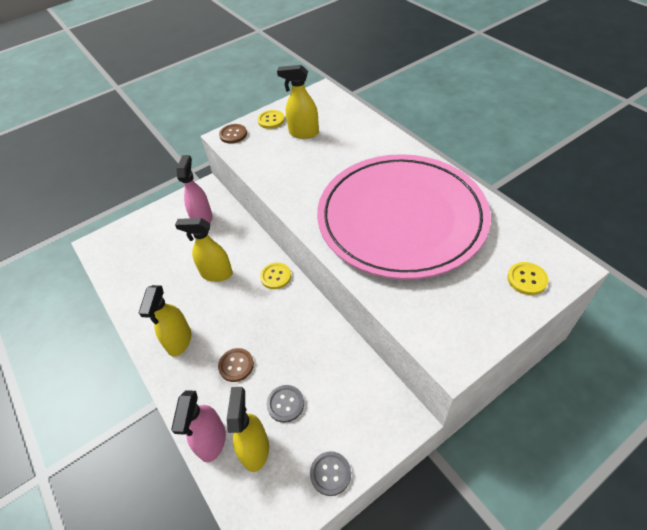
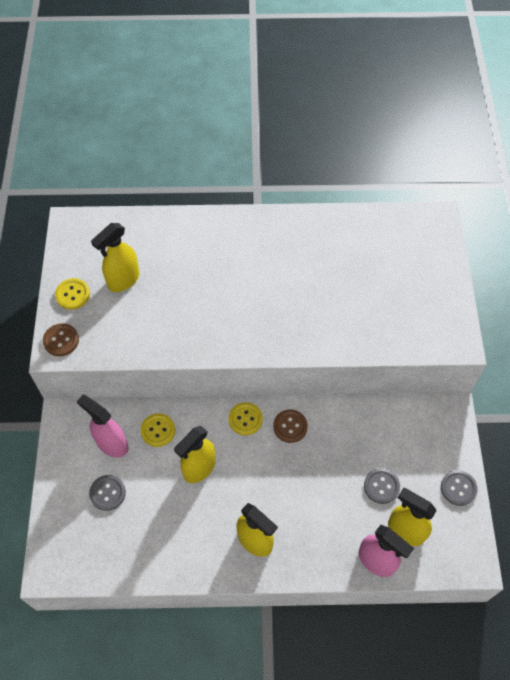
camera: 60 degrees left, 10 degrees up
(166, 239) = (107, 493): none -> grey button
(236, 365) = (317, 505): brown button -> brown button (290, 426)
(401, 218) = (305, 281): pink plate -> none
(527, 279) = (428, 250): yellow button -> yellow button (158, 430)

